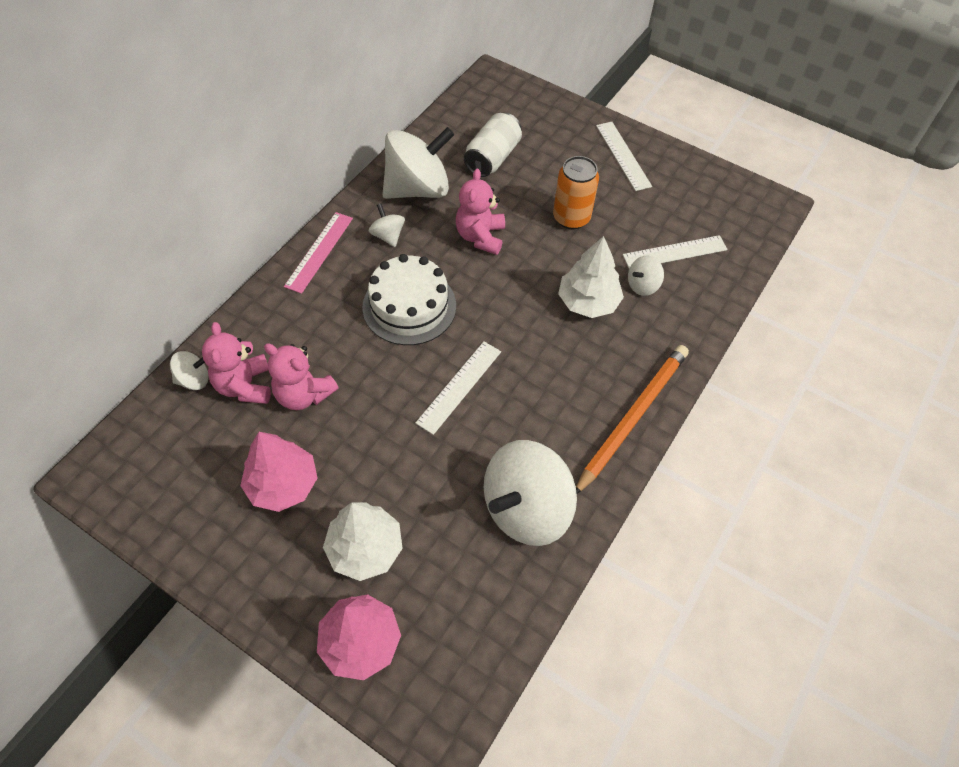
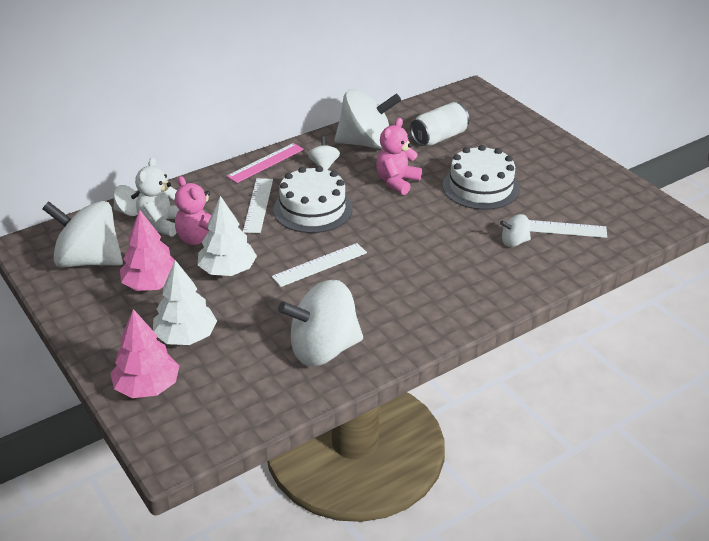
camera: 25 degrees right, 20 degrees down
(185, 473) = (89, 260): none -> white spinning top
(245, 386) = (162, 224): pink teddy bear -> white teddy bear
(571, 218) = (481, 187): orange can -> white cake
(588, 302) = (459, 241): white tree -> white tree (227, 270)
(623, 155) = (553, 159): white ruler -> white ruler (258, 205)
(632, 417) = (449, 320): orange pencil -> none

